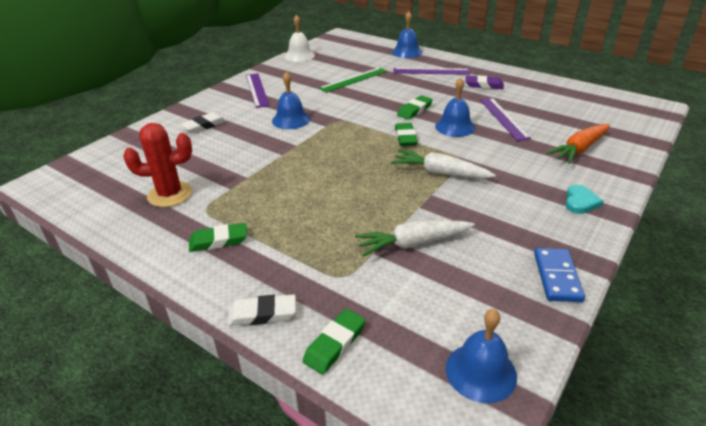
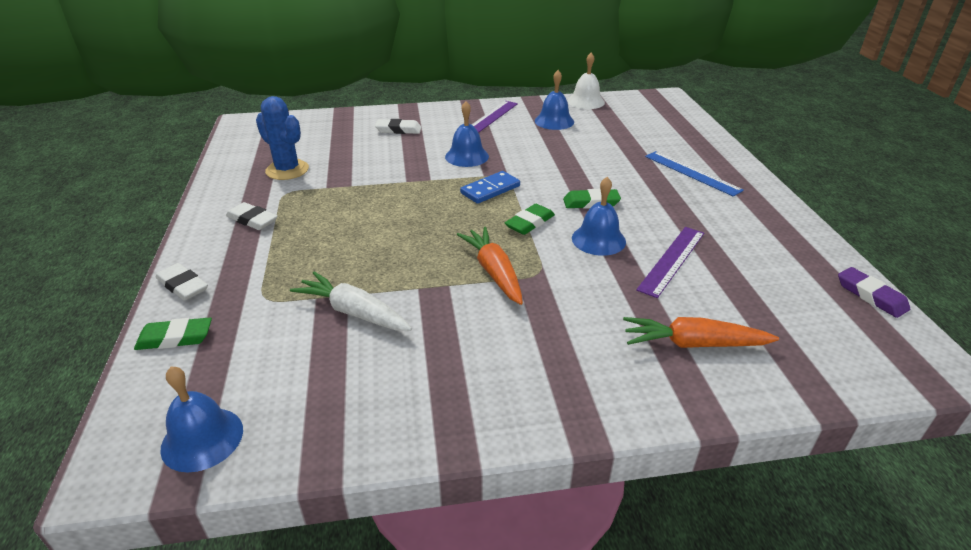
camera: 45 degrees right, 0 degrees up
(170, 194) = (287, 170): red cactus -> blue cactus
(218, 241) = (252, 220): green eraser -> white eraser
(353, 79) = (591, 145): green ruler -> none
(407, 52) = (705, 141): blue bell -> blue bell (554, 121)
(431, 71) = (692, 173): purple ruler -> blue ruler
(440, 173) = (494, 272): white carrot -> orange carrot
(484, 85) = (725, 215): purple eraser -> purple eraser (871, 296)
(557, 277) = (399, 430): blue domino -> blue domino (490, 189)
(580, 202) = (571, 391): turquoise heart -> none

